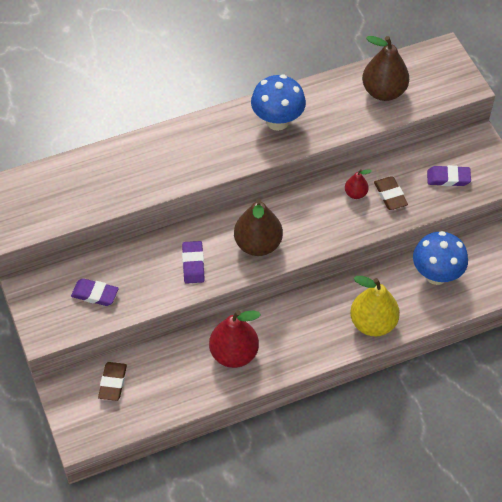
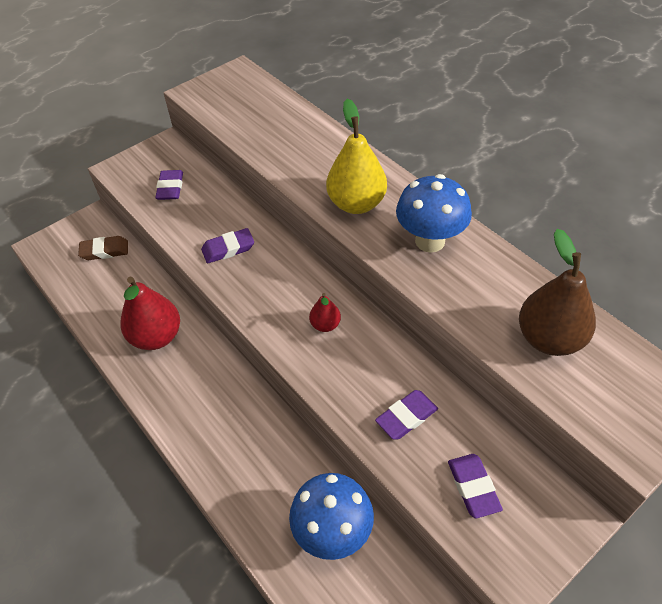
camera: 75 degrees right, 5 degrees down
(258, 244) = (273, 296): brown pear -> none
(355, 193) = (391, 375): red pear -> red pear (325, 325)
(373, 323) = (231, 469): yellow pear -> yellow pear (356, 204)
(390, 195) = (406, 417): brown eraser -> purple eraser

